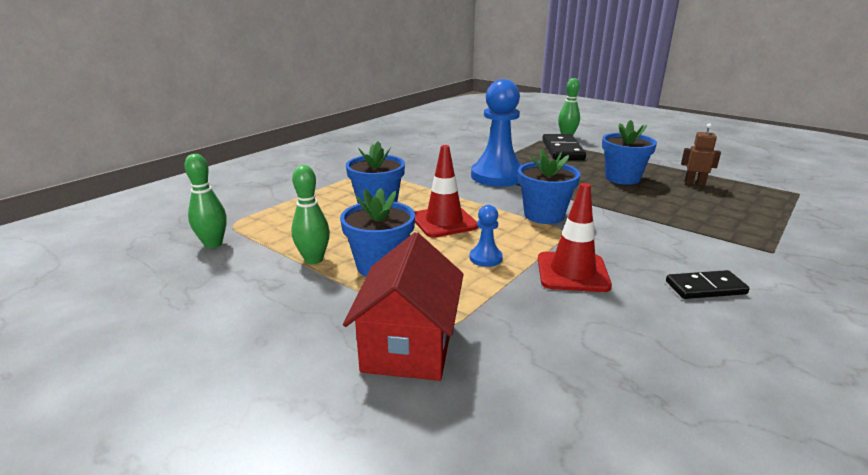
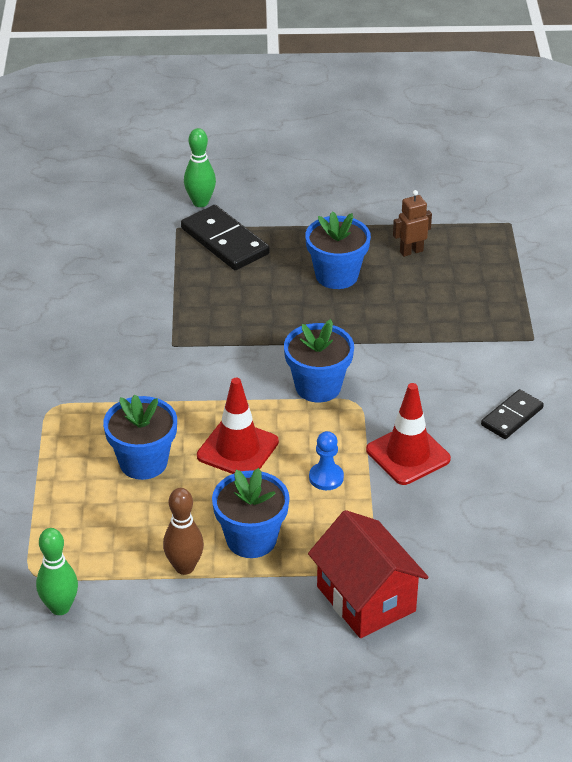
camera: 40 degrees left, 15 degrees up
(314, 259) = (184, 567): green bowling pin -> brown bowling pin
(497, 176) = (207, 339): blue pawn -> none

